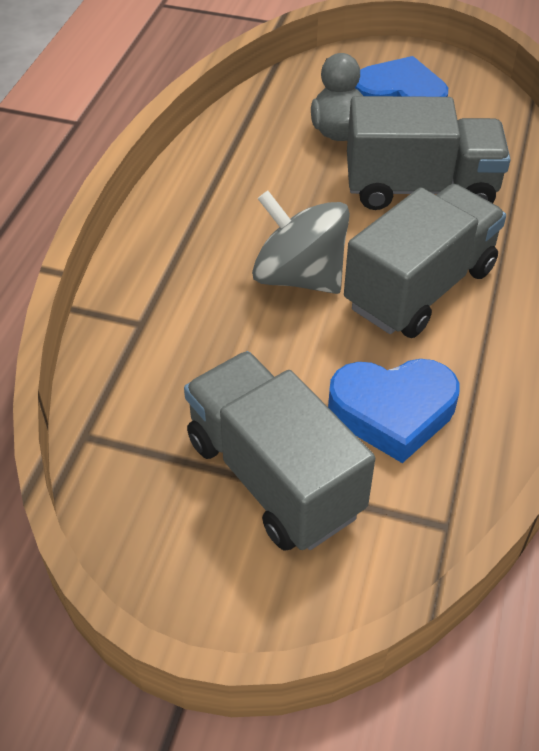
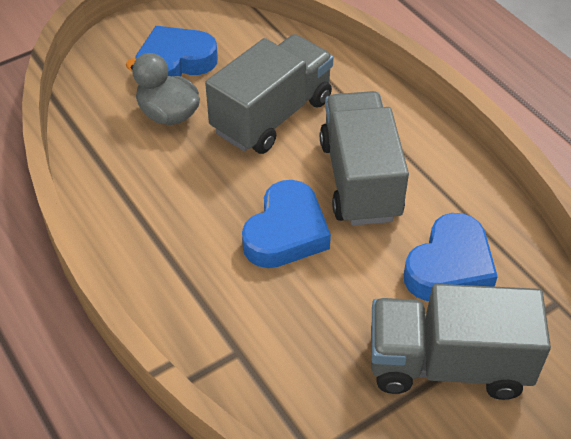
camera: 50 degrees left, 0 degrees up
(299, 276) = (286, 232): grey spinning top -> blue heart

